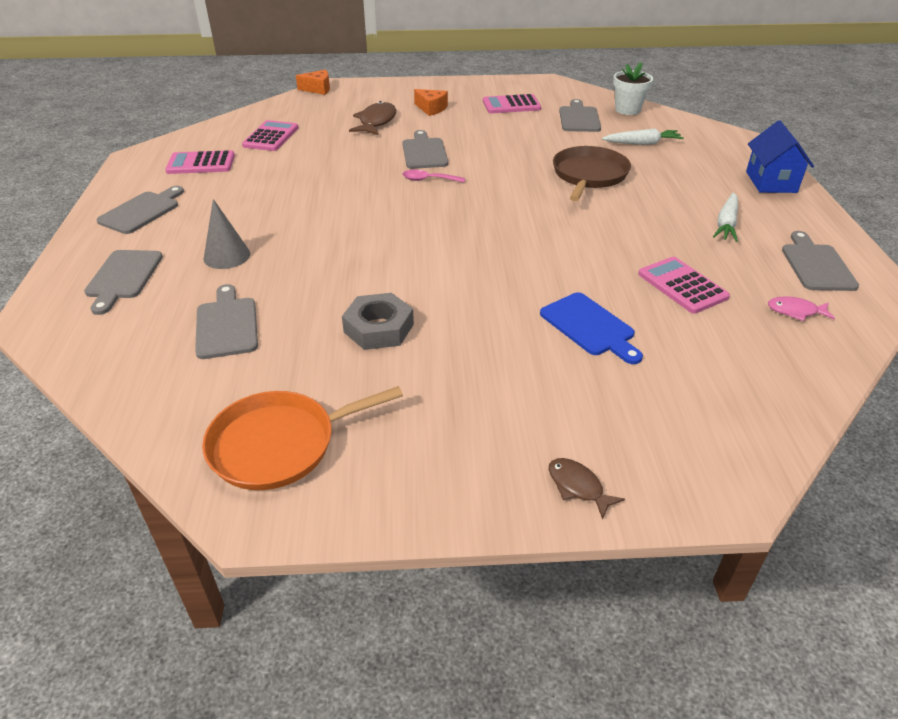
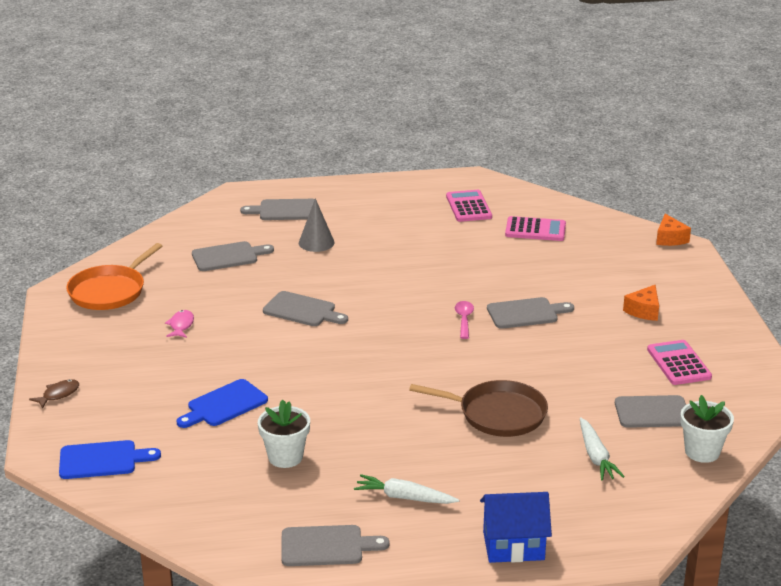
camera: 85 degrees right, 10 degrees down
(142, 211) = (379, 198): grey cutting board -> grey cutting board (302, 310)
(279, 444) = (109, 291): orange pan -> orange pan turned 120 degrees counterclockwise
(376, 122) = (593, 281): brown fish -> none
(379, 328) = (223, 313): grey nut -> none
(682, 285) = (285, 457): pink calculator -> white flower pot
(728, 428) = (102, 460): none -> blue cutting board
(795, 311) = (246, 518): pink fish -> pink fish (181, 325)

